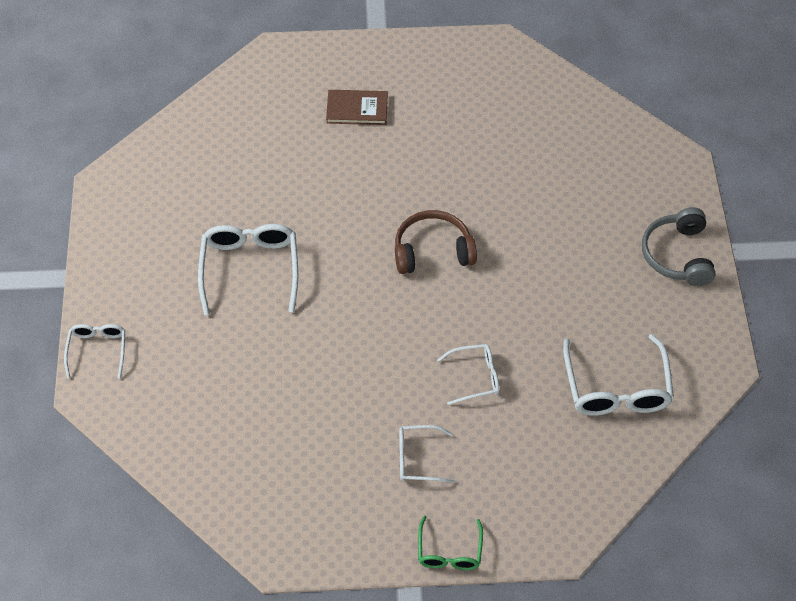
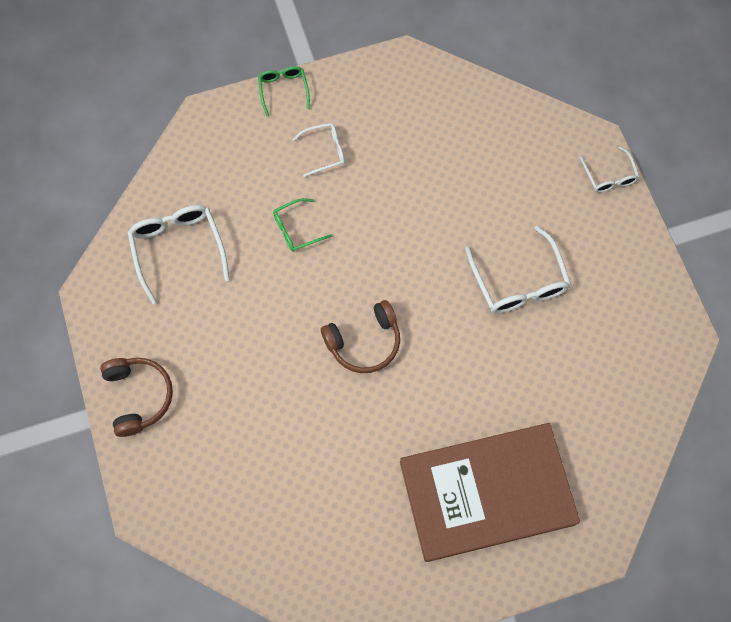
camera: 165 degrees right, 15 degrees up
(357, 109) = (487, 492): brown book -> brown book, size x2.48
(475, 377) = (296, 229): white glasses -> green glasses
(678, 255) = (138, 396): grey headphones -> brown headphones

